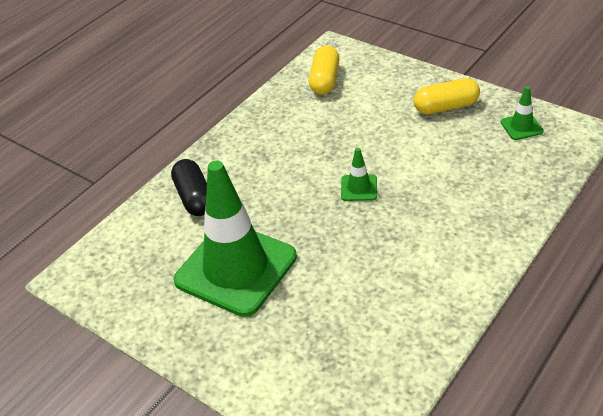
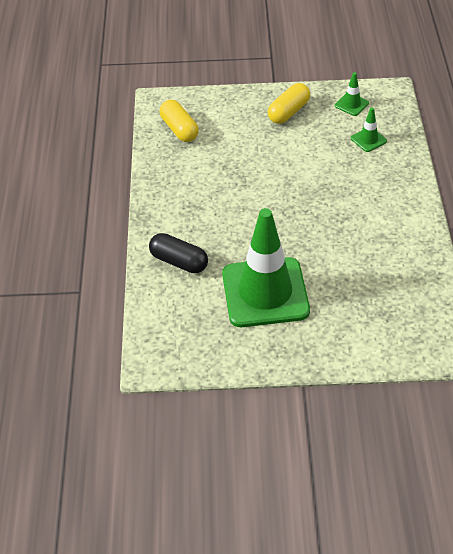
camera: 40 degrees left, 5 degrees up
(359, 188) = (289, 196): green traffic cone -> green traffic cone (368, 140)

